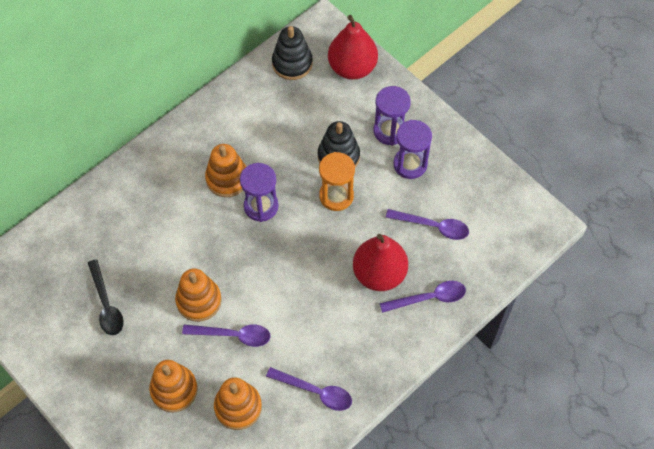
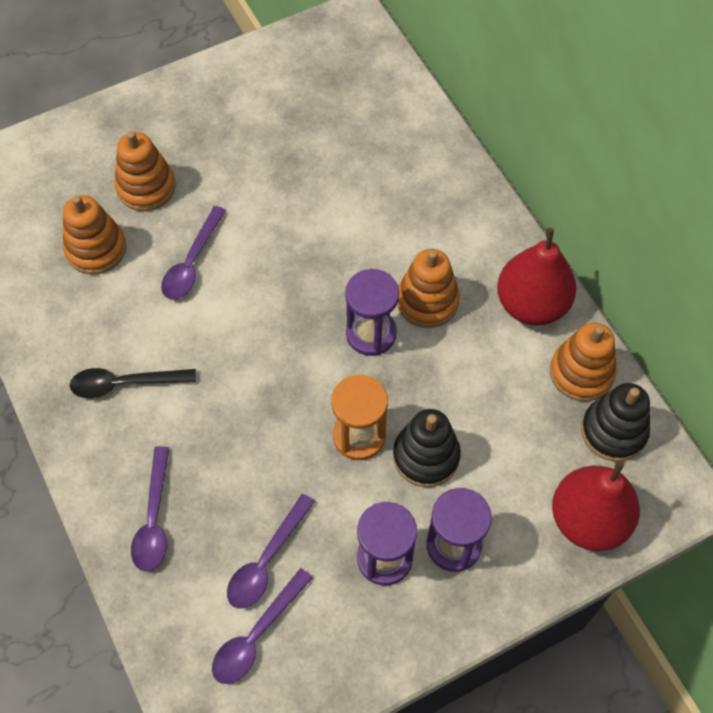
camera: 105 degrees right, 0 degrees up
(106, 304) = (284, 137): black spoon -> black spoon (125, 384)
(199, 301) = (254, 233): orange stacking toy -> orange stacking toy (581, 372)
(315, 391) = (79, 338): purple spoon -> purple spoon (256, 635)
(379, 274) = (215, 461): red pear -> red pear (531, 304)

